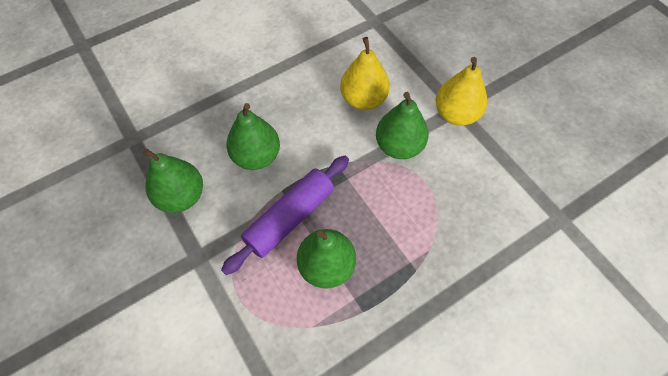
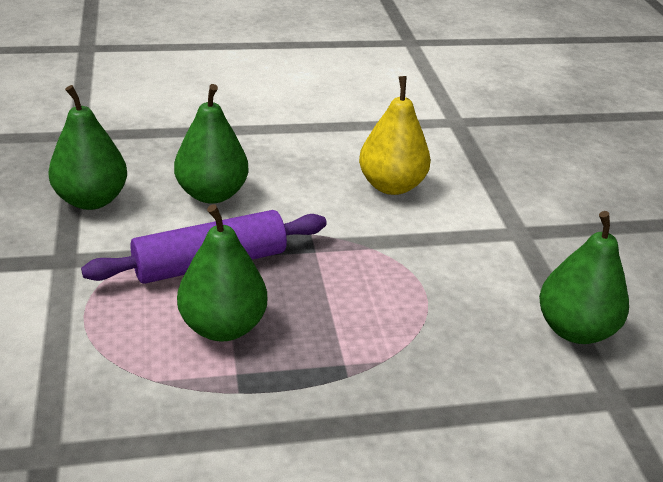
camera: 20 degrees right, 25 degrees down
(399, 146) = (410, 243): green pear -> green pear (574, 329)
(456, 114) = (514, 237): yellow pear -> none

